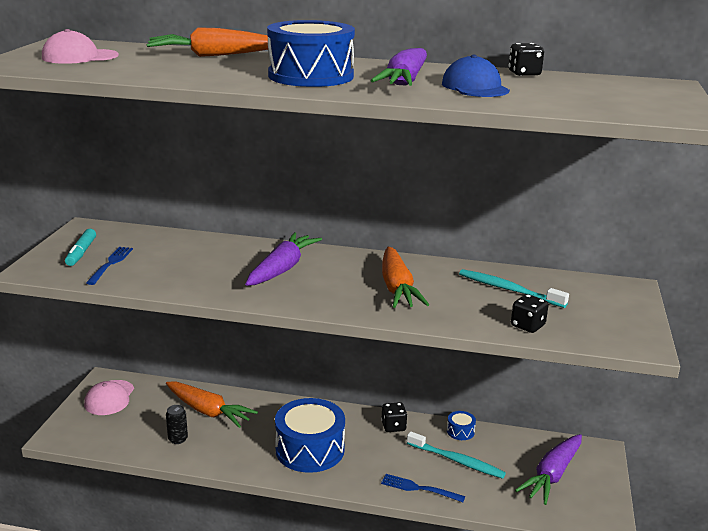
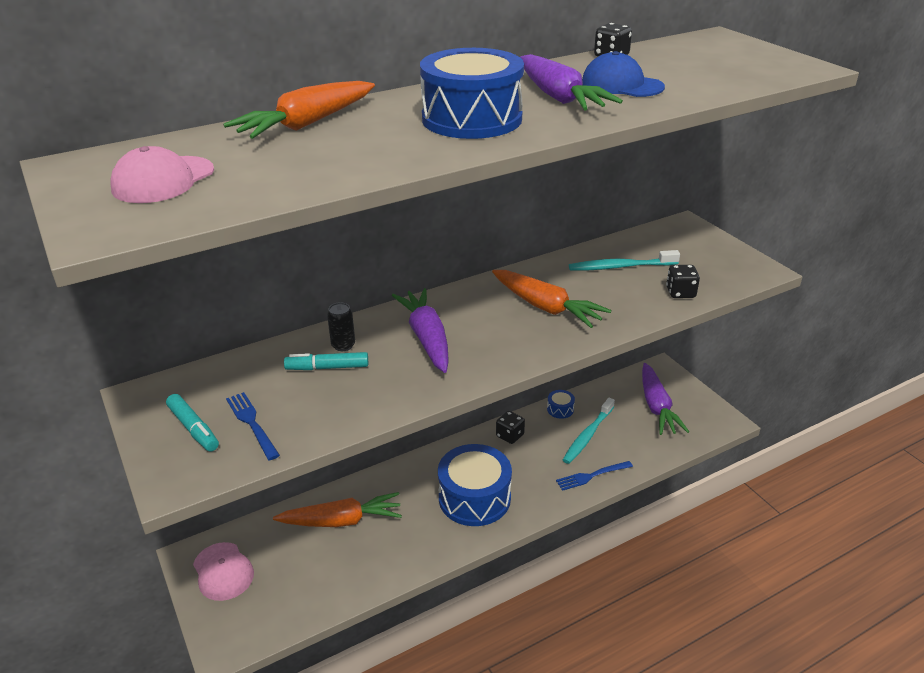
camera: 40 degrees left, 10 degrees up
(178, 439) = (351, 566): black can -> black can (343, 345)
(196, 257) = (327, 367): none -> turquoise marker
(457, 461) = (587, 435): turquoise toothbrush -> turquoise toothbrush turned 135 degrees clockwise

